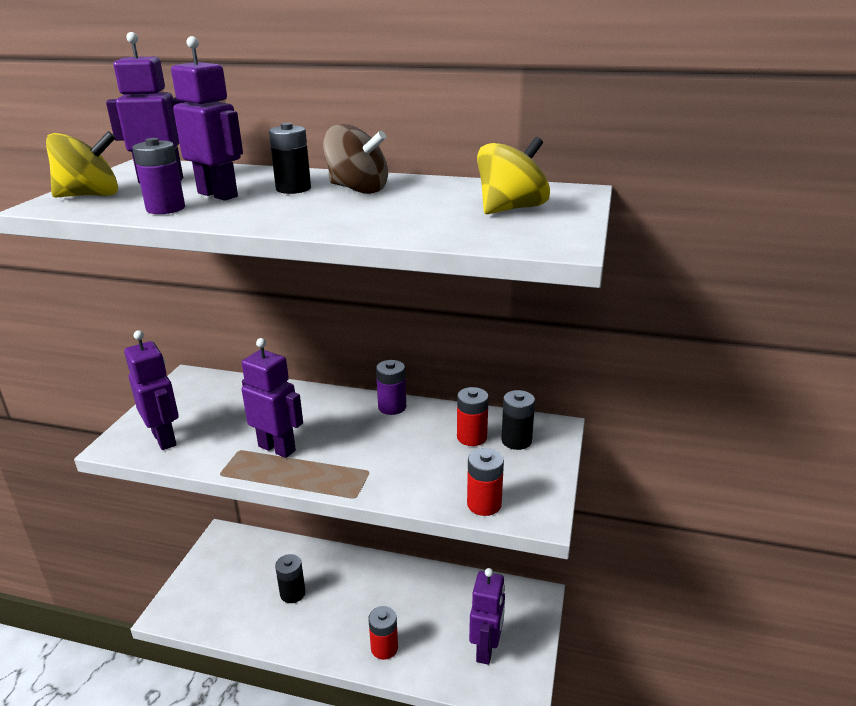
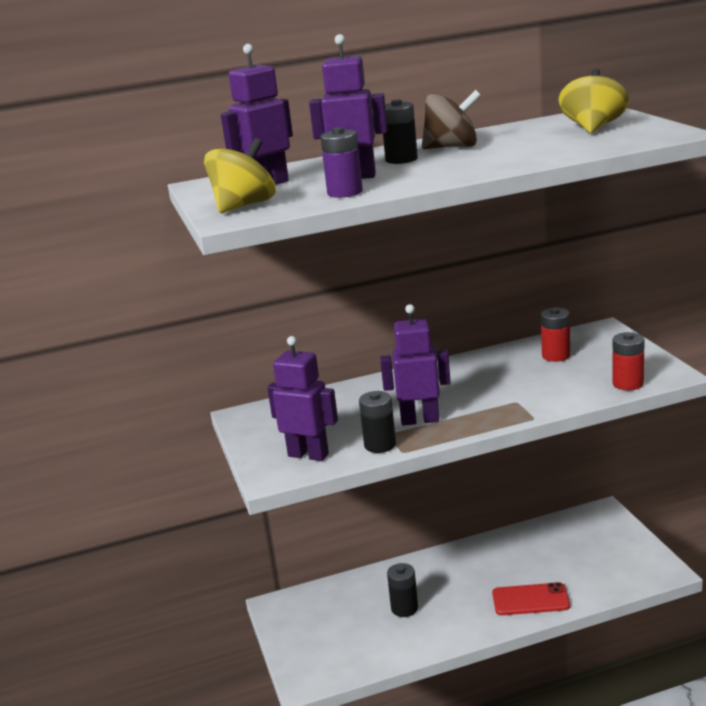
camera: 30 degrees left, 5 degrees down
(384, 648) = (530, 600): red battery -> red phone
(392, 407) = (463, 363): purple battery -> none
(486, 649) = (607, 560): purple robot -> none
(516, 441) = (590, 345): black battery -> black battery (380, 445)

